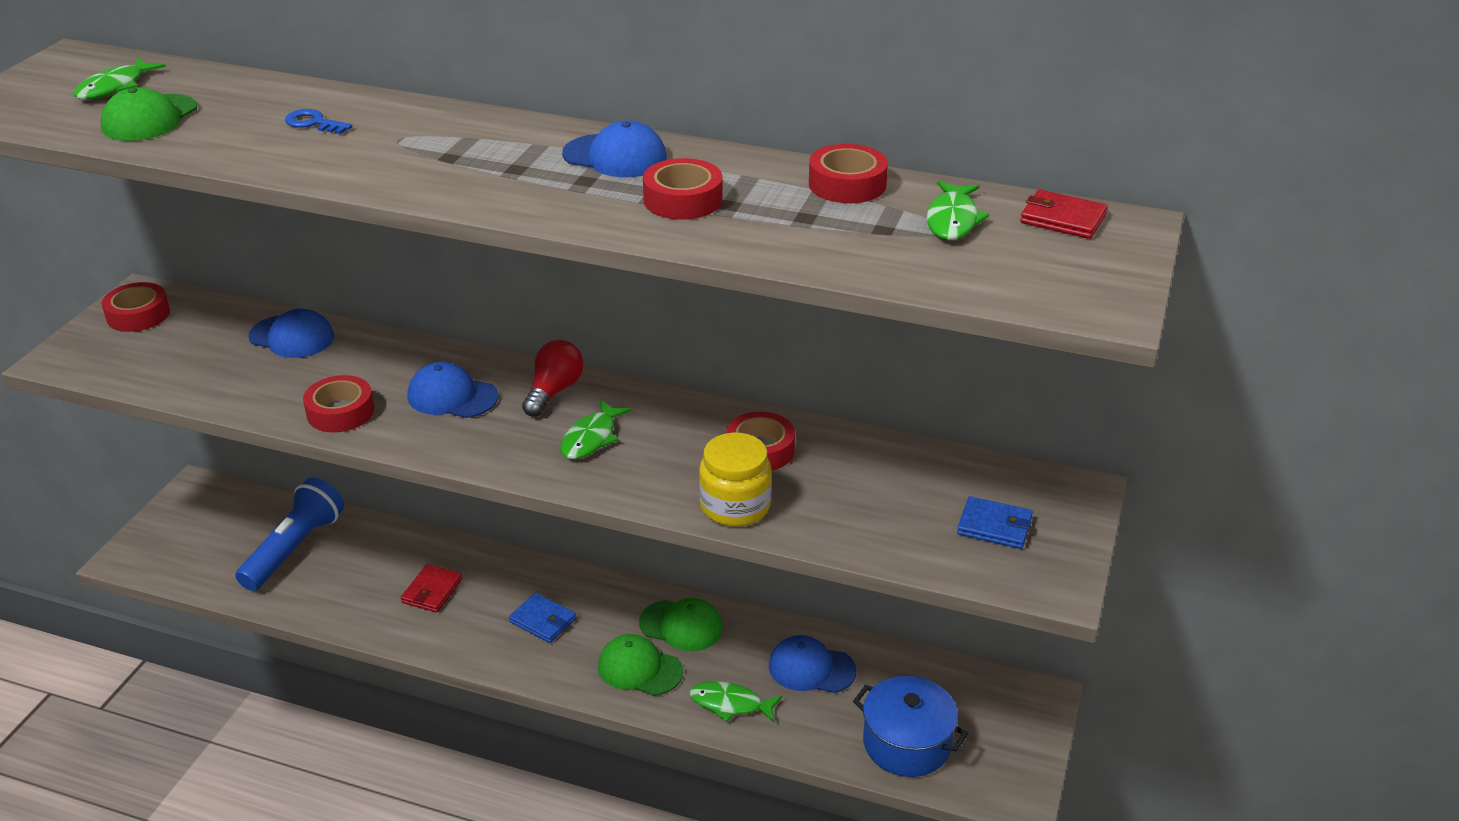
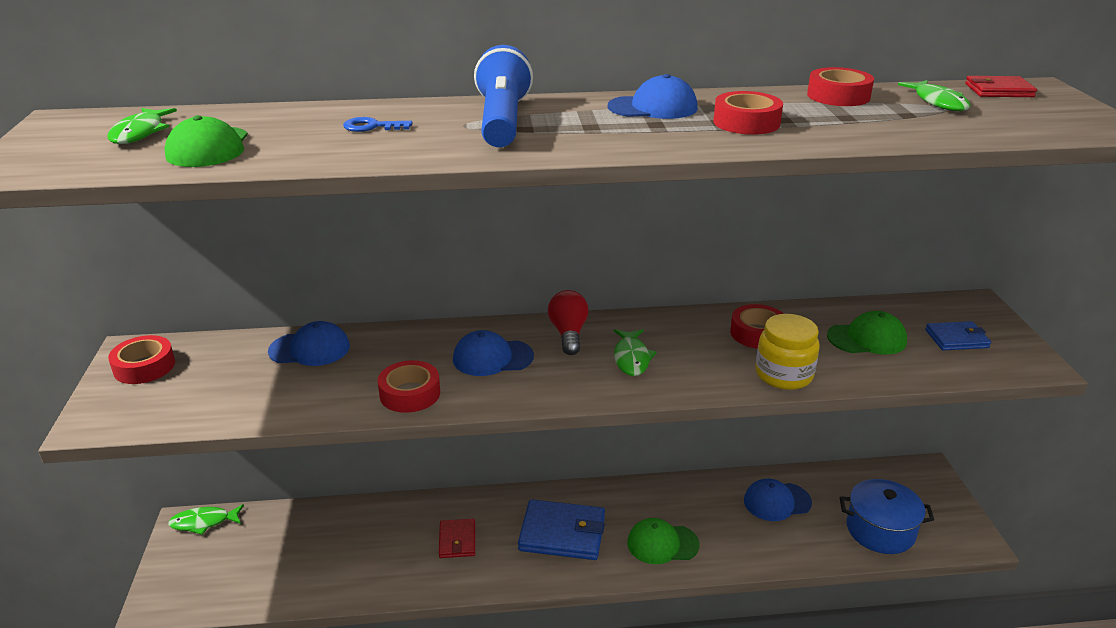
camera: 25 degrees left, 5 degrees down
(295, 548) = (313, 545): blue flashlight -> blue flashlight (502, 121)
(543, 620) = (562, 533): blue wallet -> blue wallet, size x1.76
(681, 626) = (665, 502): green cap -> green cap (867, 339)
(730, 704) = (746, 546): green fish -> green fish (203, 522)

